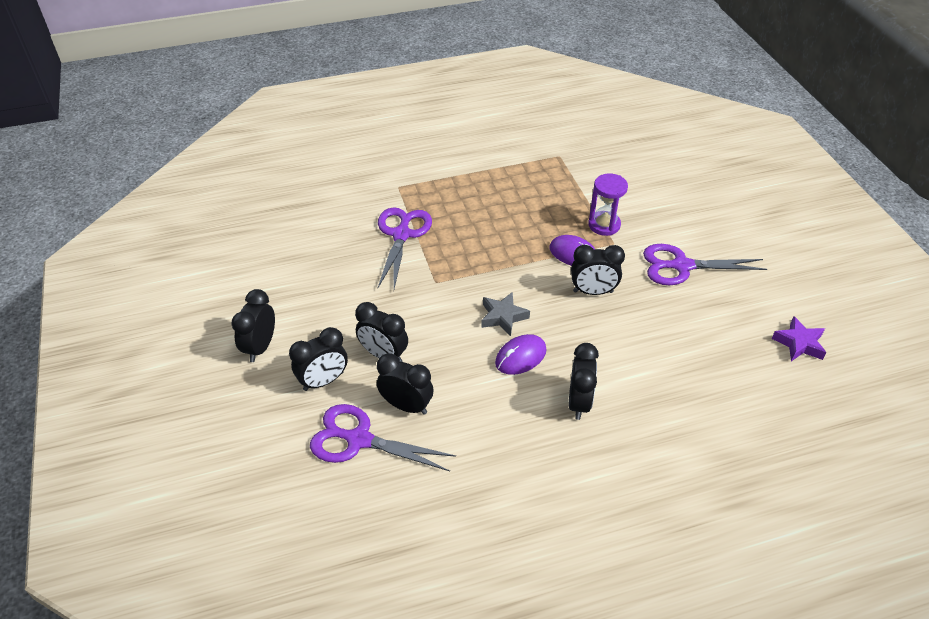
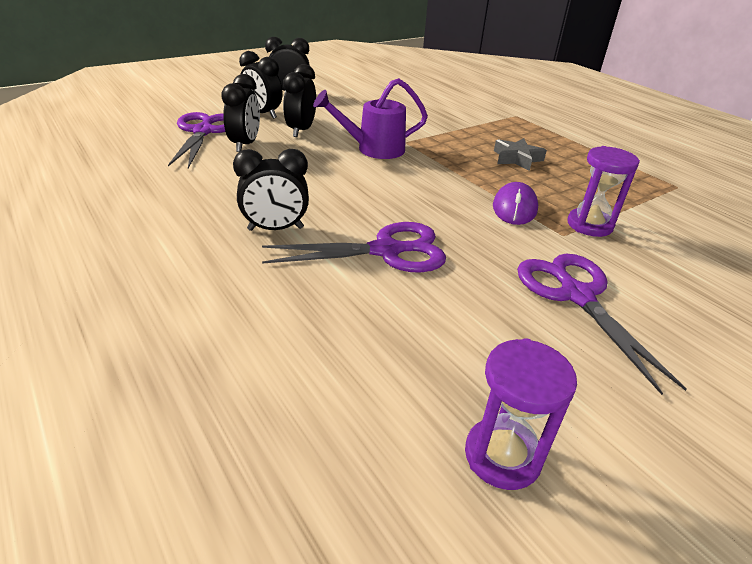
camera: 70 degrees right, 10 degrees down
(402, 235) = (454, 123): purple scissors -> purple scissors (386, 251)
(446, 308) = (373, 149): none -> purple watering can
(503, 317) = (381, 176): grey star -> grey star (516, 159)
(520, 357) = (329, 190): purple mouse -> none
(593, 292) = (461, 225): black clock -> none
(799, 343) = (502, 456): purple star -> purple hourglass

